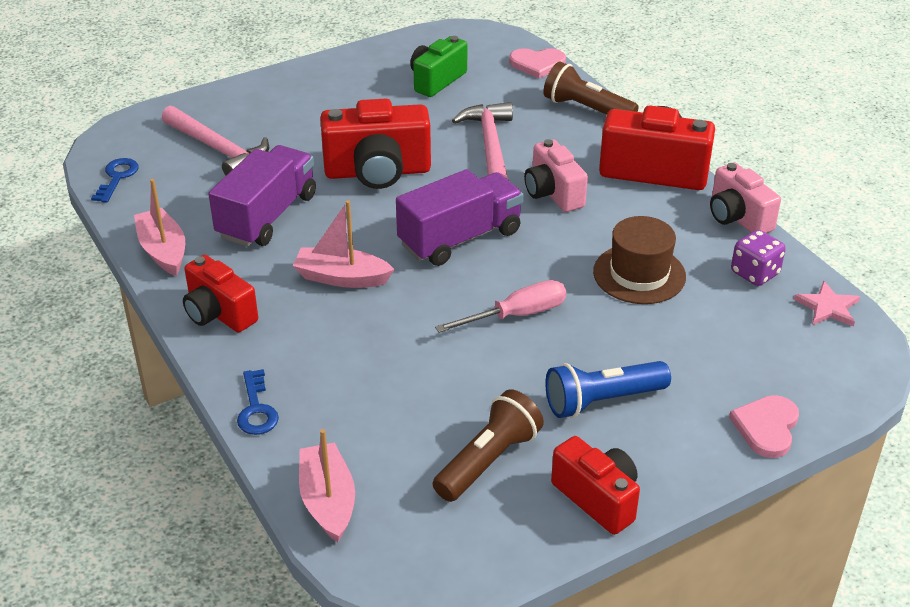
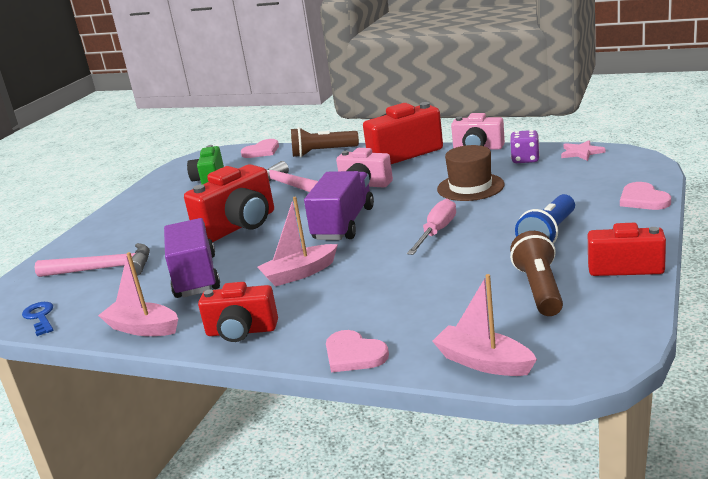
camera: 35 degrees left, 15 degrees down
(256, 409) = (354, 354): blue key -> pink heart

